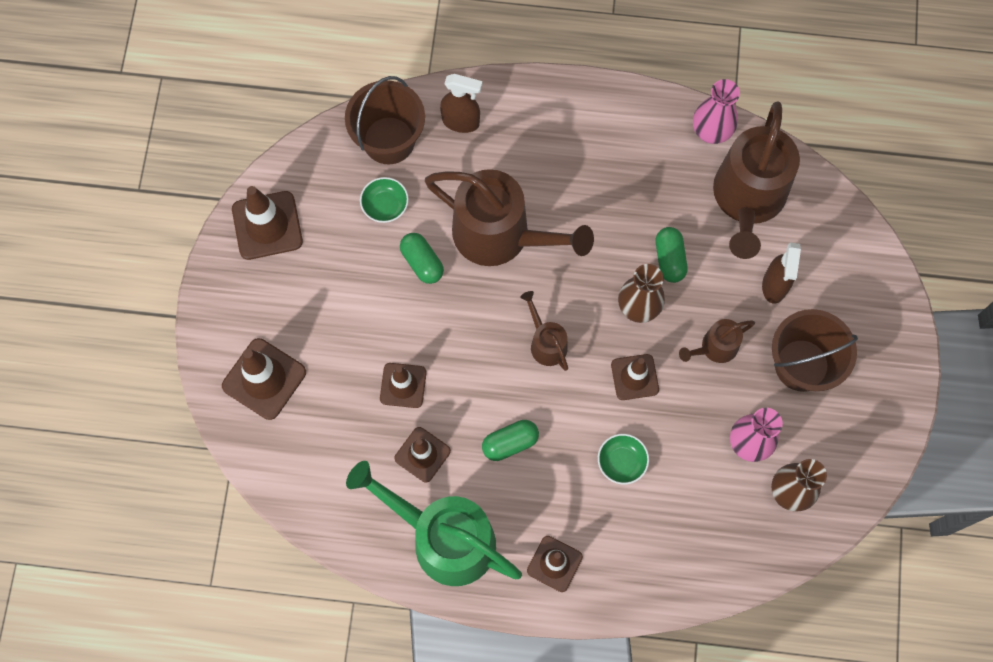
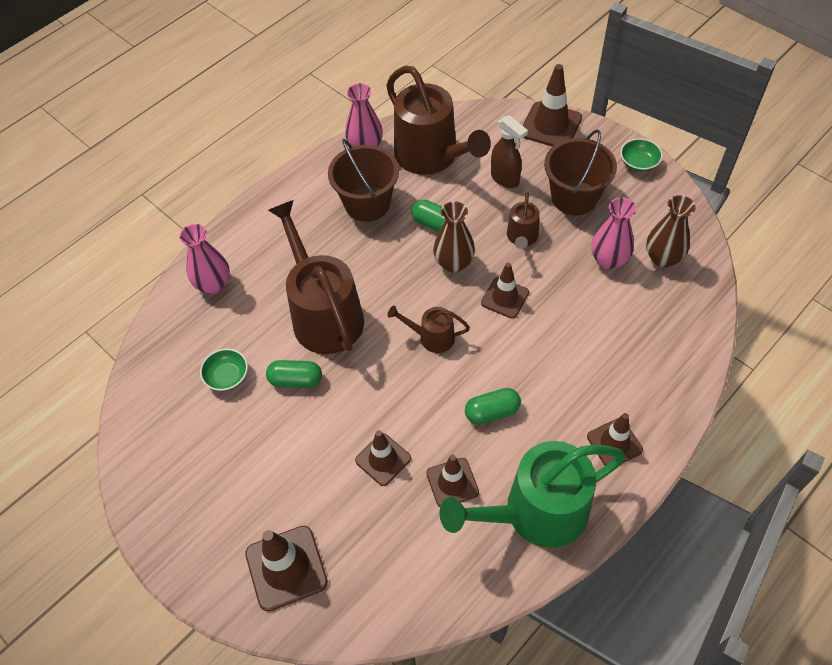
camera: 50 degrees left, 15 degrees down
(267, 225) = (160, 475): brown traffic cone -> brown traffic cone (550, 125)
(389, 140) = (179, 340): brown bucket -> brown bucket (367, 203)
(461, 122) = (213, 284): brown spray bottle -> pink vase
(501, 235) = (323, 314): brown watering can -> brown watering can turned 90 degrees counterclockwise
(510, 443) = (492, 412): green capsule -> green capsule turned 60 degrees clockwise
(621, 462) = (564, 346): green bowl -> green bowl (638, 163)

